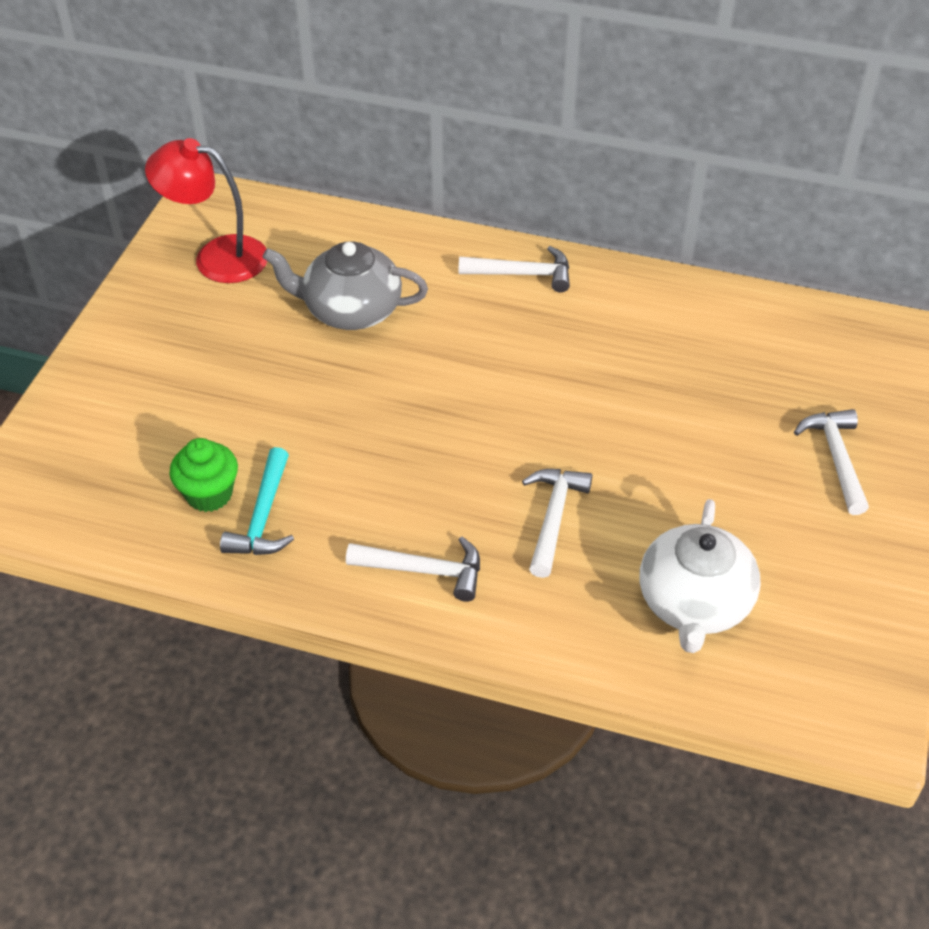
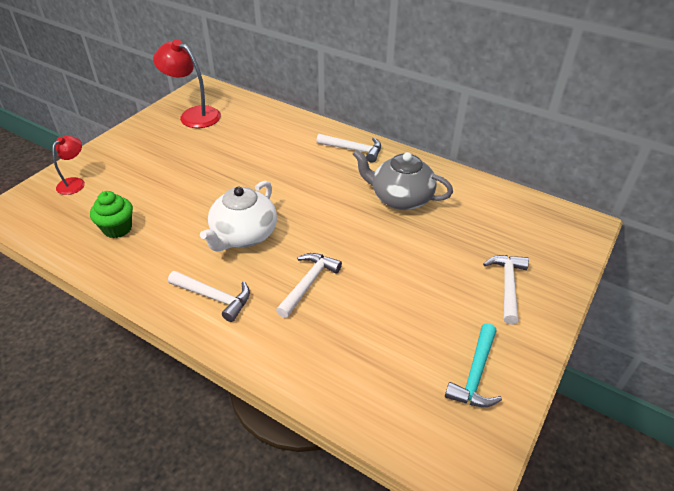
camera: 15 degrees right, 5 degrees down
(85, 428) = (75, 183): none -> red lamp
(263, 516) = (140, 247): turquoise hammer -> turquoise hammer (475, 374)
(351, 310) = (249, 151): grey teapot -> grey teapot (400, 198)
(694, 603) = (375, 357): white teapot -> white teapot (243, 235)

